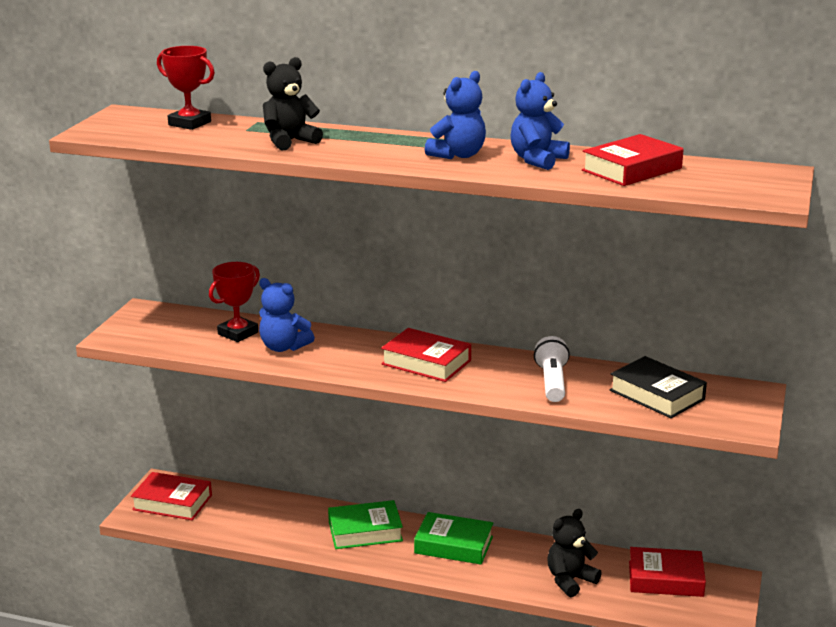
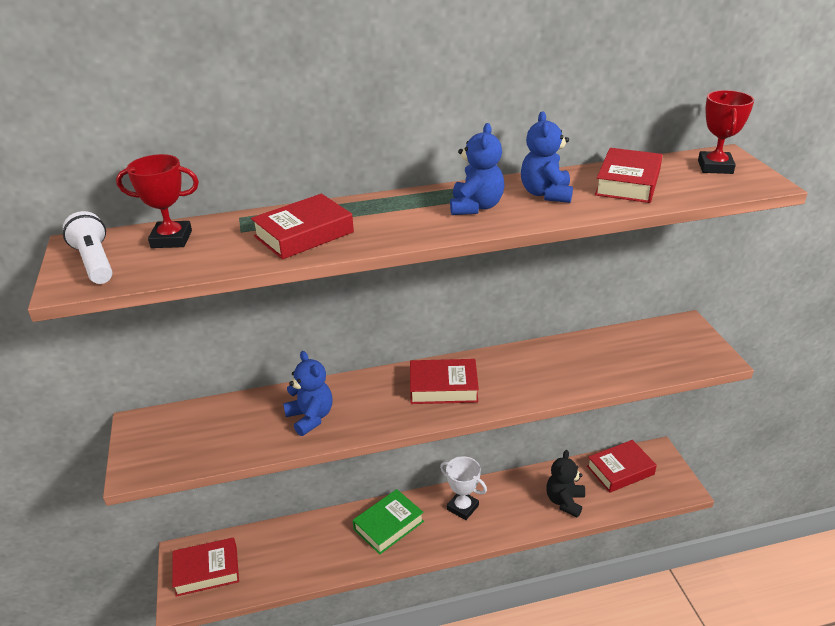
camera: 30 degrees left, 10 degrees up
(238, 333) = (255, 417): red trophy -> red trophy (715, 167)
(283, 347) = (310, 417): blue teddy bear -> blue teddy bear turned 120 degrees counterclockwise
(289, 141) = (304, 234): black teddy bear -> red book
(453, 545) = (462, 507): green book -> white trophy
(552, 382) = (554, 370): white flashlight -> white flashlight (95, 262)
(657, 395) = (633, 353): black book -> none

